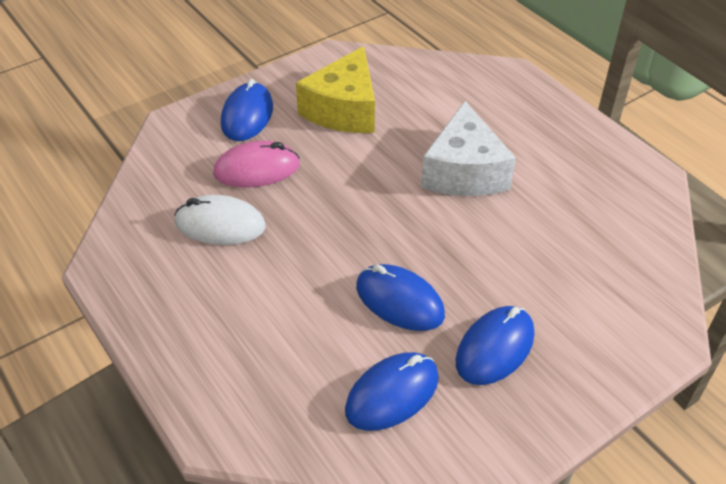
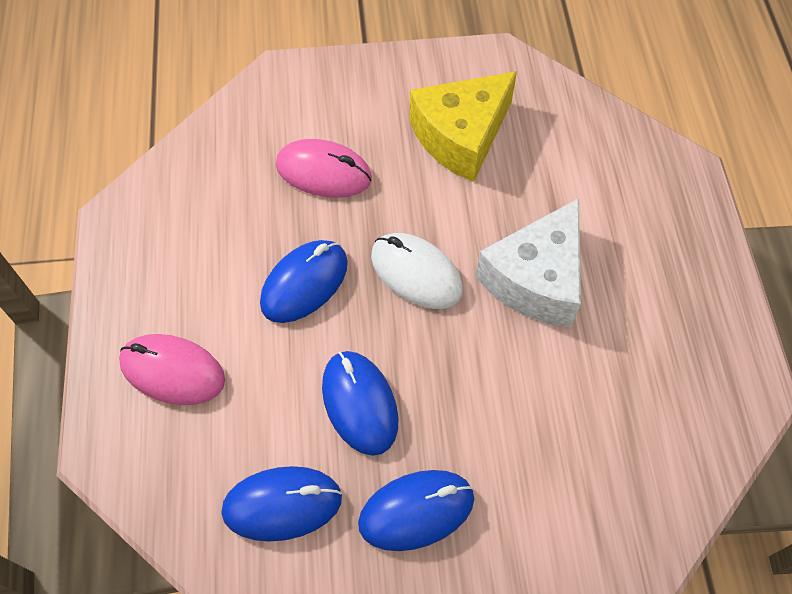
camera: 30 degrees right, 15 degrees up
(220, 225) = (247, 223): white mouse -> white mouse (416, 273)
(233, 348) = (172, 371): none -> pink mouse
(247, 116) = (356, 99): blue mouse -> blue mouse (304, 283)

